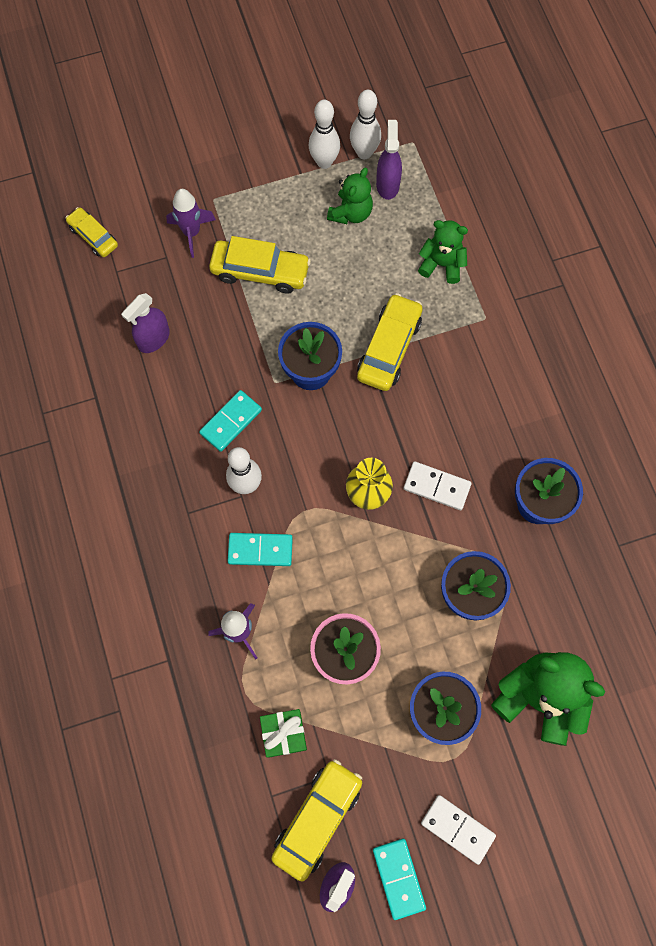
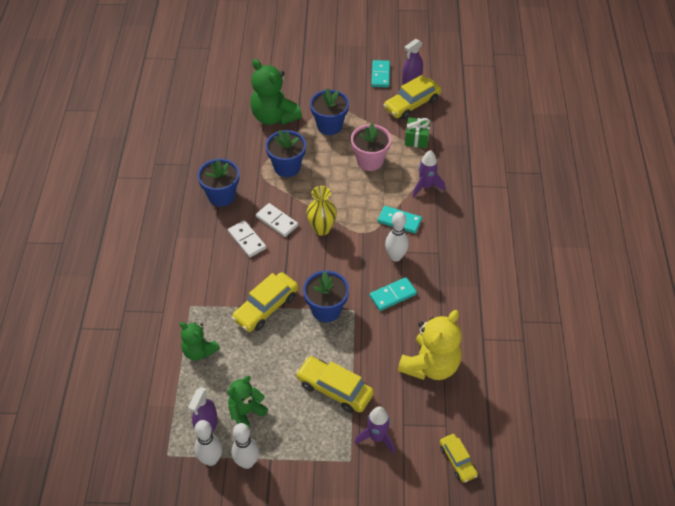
camera: 160 degrees left, 20 degrees down
(154, 339) = (430, 365): purple spray bottle -> yellow teddy bear
(457, 829) = (343, 83): white domino -> white domino (247, 240)

